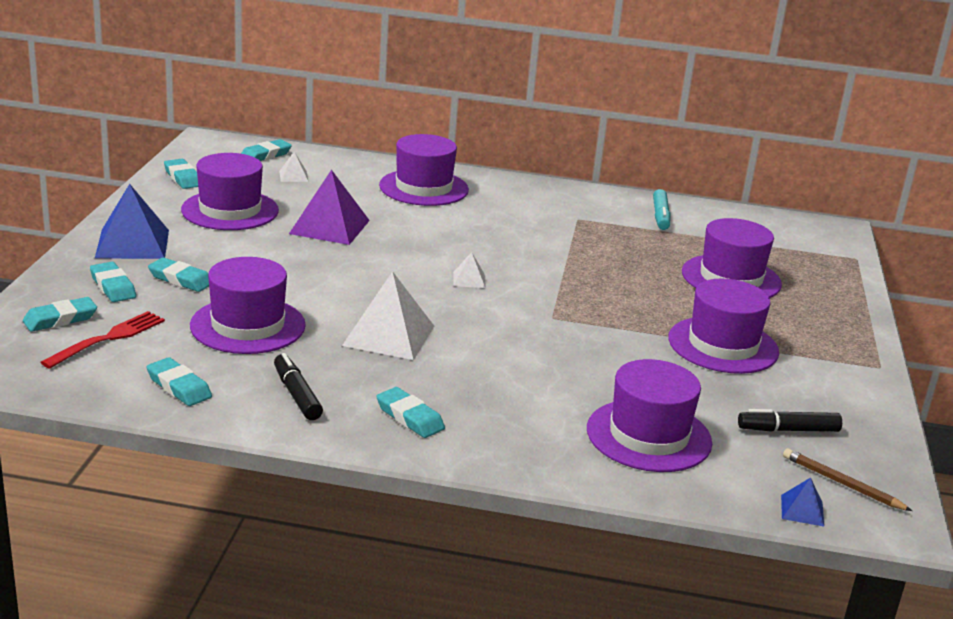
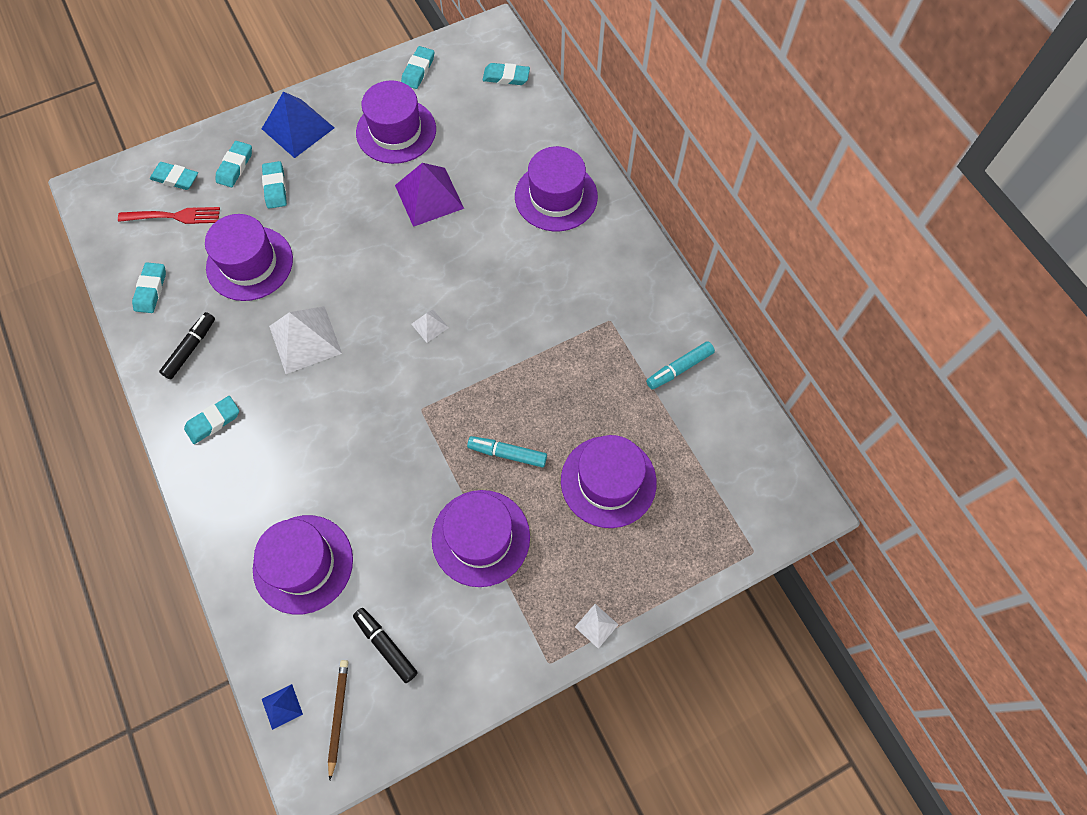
camera: 55 degrees right, 40 degrees up
(293, 176) = (489, 117): white pyramid -> white pyramid (596, 625)
(409, 417) = (213, 421): turquoise eraser -> turquoise eraser turned 45 degrees clockwise
(652, 302) = (507, 454): none -> turquoise marker

